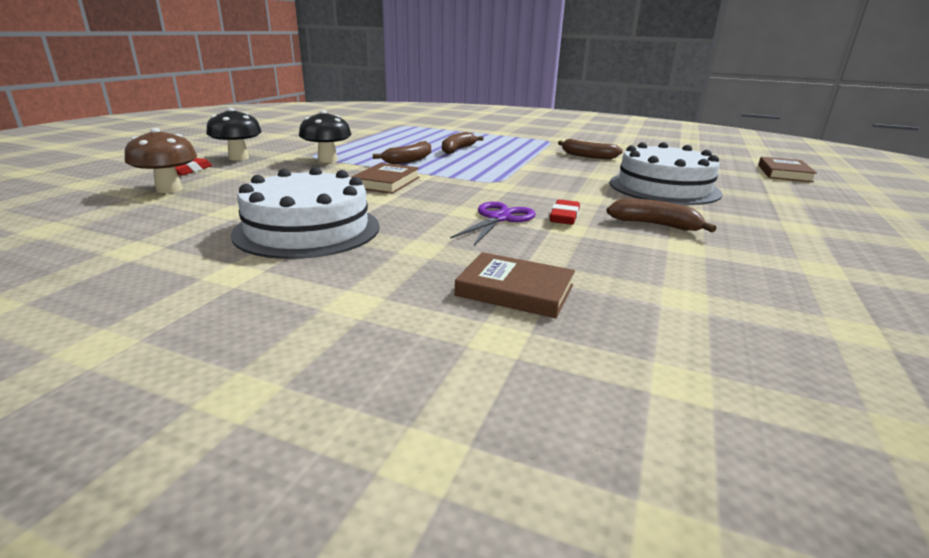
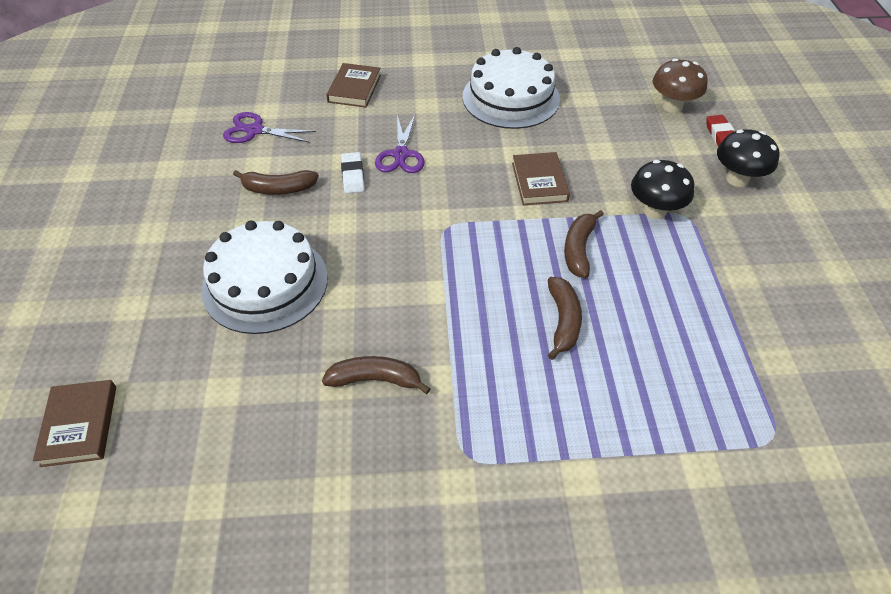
camera: 155 degrees right, 25 degrees up
(515, 290) = (354, 88): brown book -> brown book turned 75 degrees counterclockwise
(564, 217) = (353, 176): red eraser -> white eraser
(698, 278) = (255, 130): none -> purple scissors

